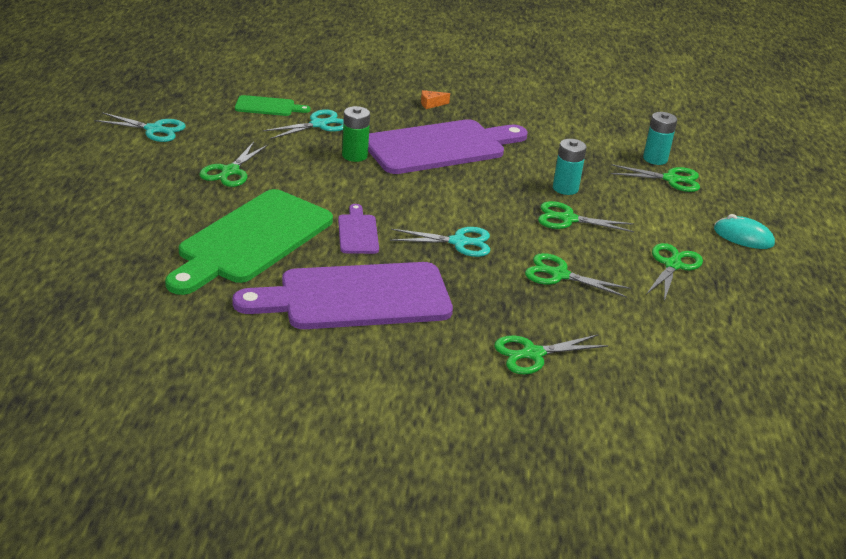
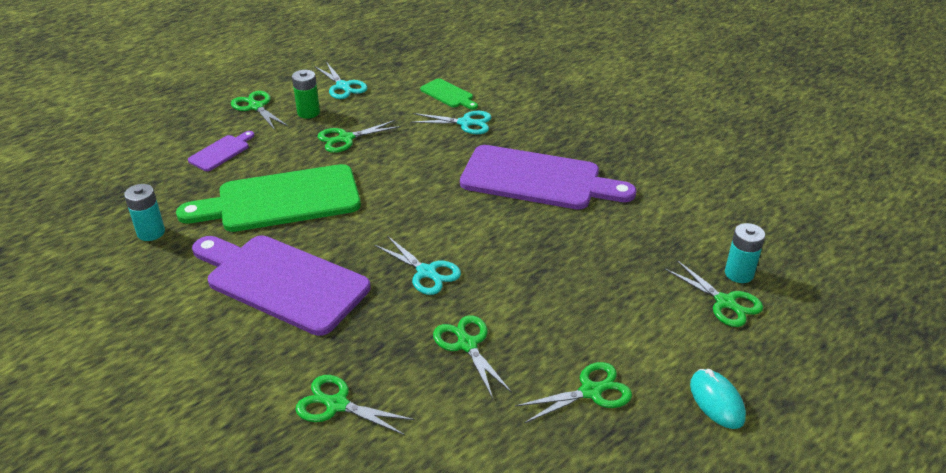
camera: 45 degrees right, 5 degrees up
(354, 155) = (455, 160): green battery -> green battery (308, 112)
(357, 232) = (362, 227): purple cutting board -> purple cutting board (221, 152)
(431, 104) = (587, 137): orange cheese -> none
(565, 188) = (597, 264): turquoise battery -> turquoise battery (151, 232)
(568, 219) = (555, 295): green scissors -> green scissors (256, 107)

